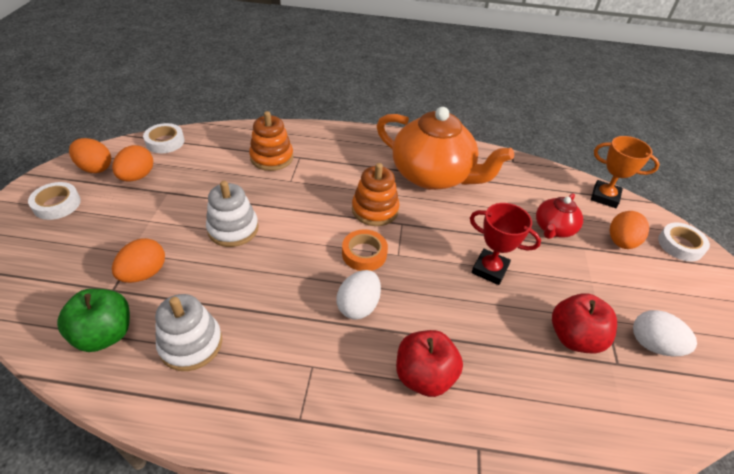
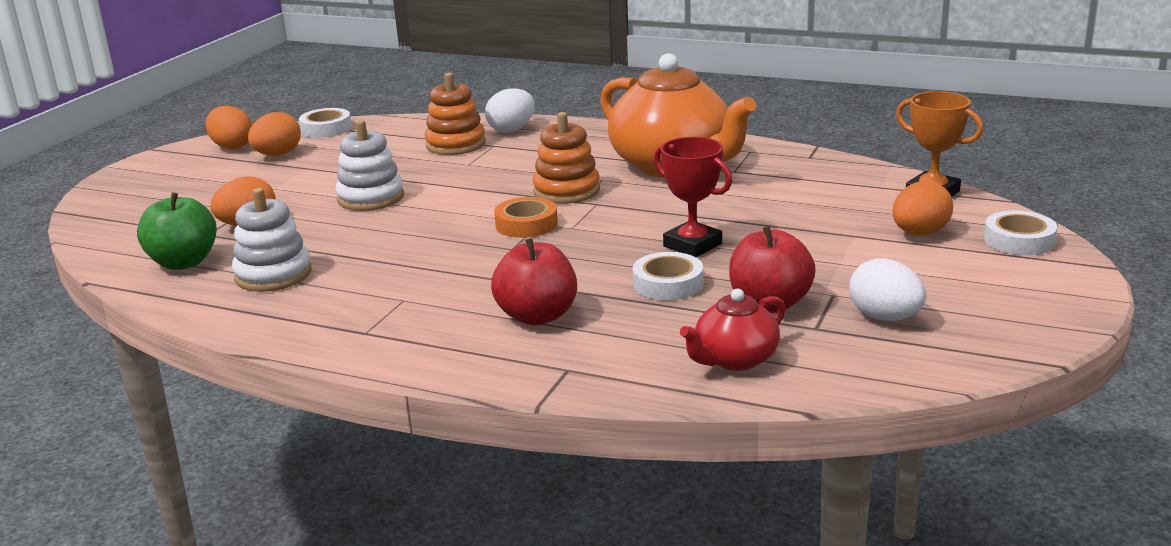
camera: 20 degrees right, 20 degrees down
(57, 204) = (175, 172): white tape -> white tape (668, 284)
(358, 306) = (490, 262): white egg -> white egg (511, 130)
(553, 229) = (820, 217): red teapot -> red teapot (735, 359)

